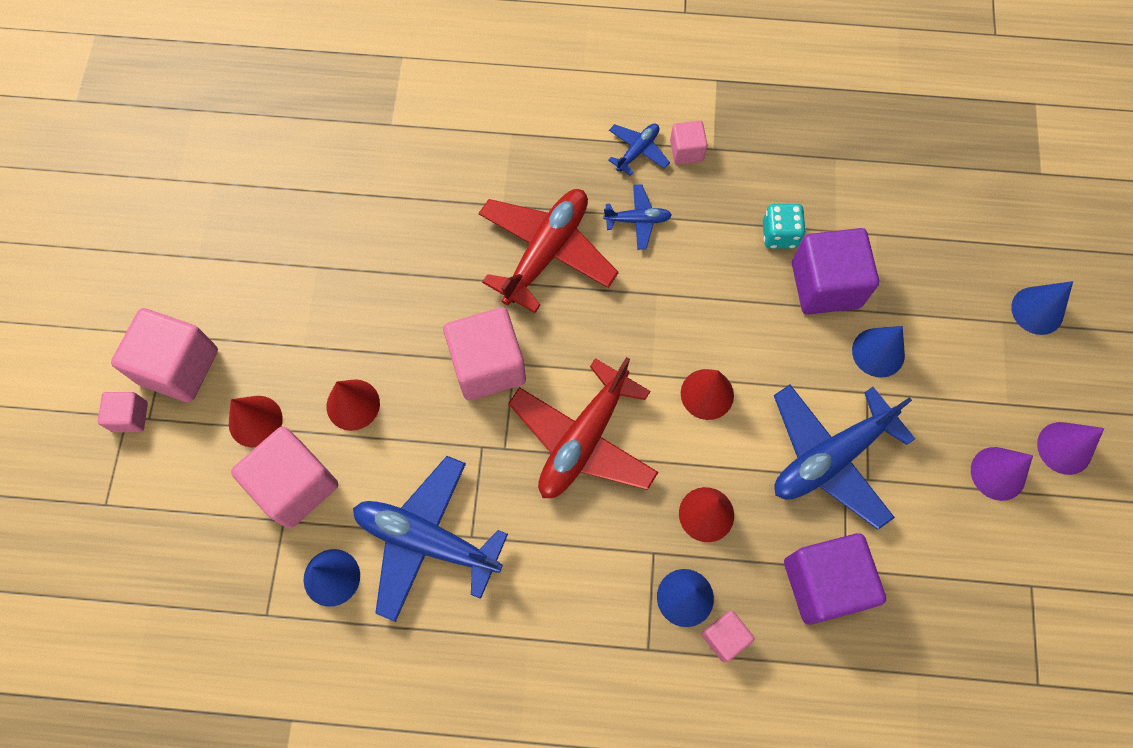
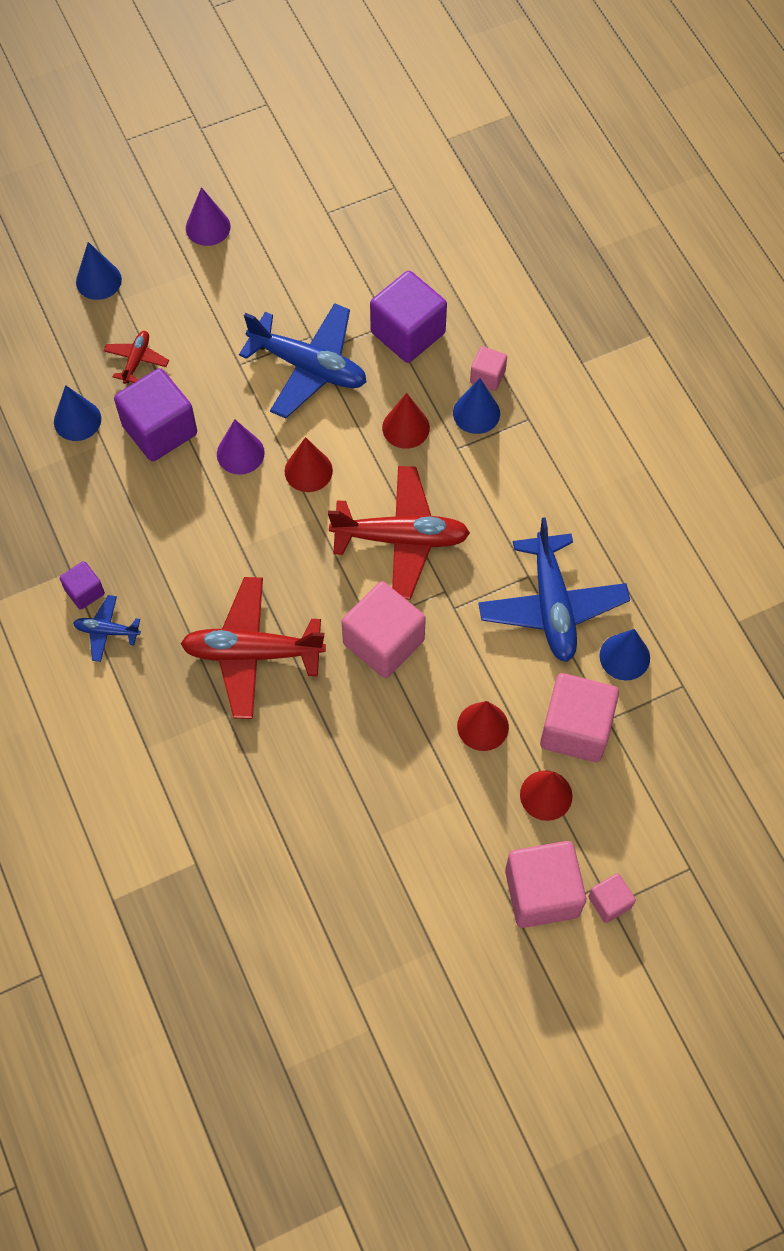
camera: 120 degrees left, 5 degrees down
(637, 220) = (178, 596): blue plane -> none
(686, 151) = (84, 592): pink cube -> purple cube
(779, 234) = (130, 482): turquoise dice -> none
(878, 352) = (200, 370): blue cone -> blue cone (77, 420)
(919, 301) = (136, 360): none -> red plane
(998, 473) = (254, 260): purple cone -> purple cone (240, 453)

